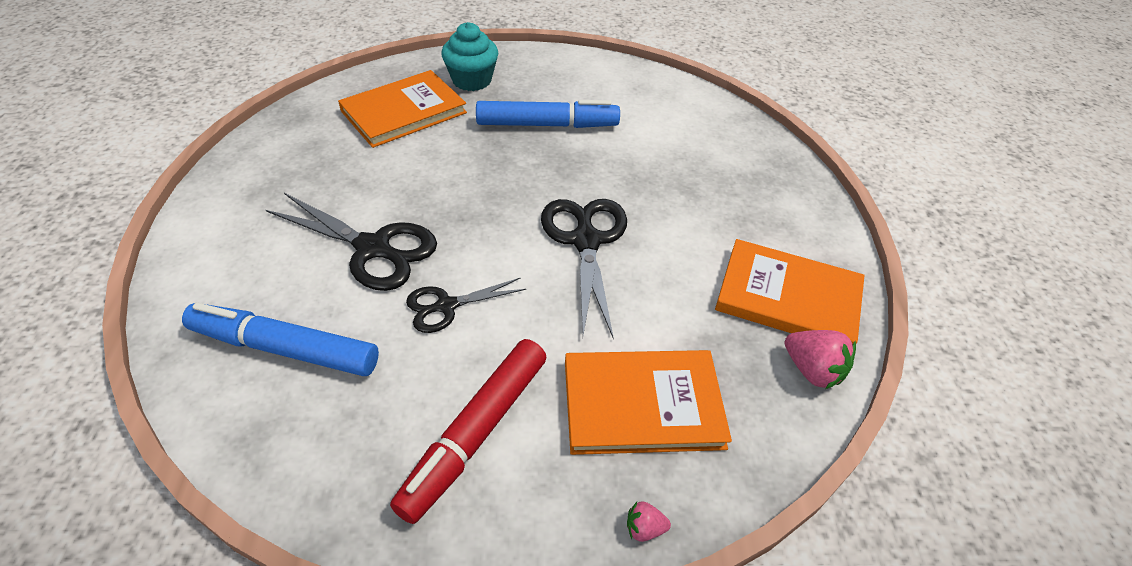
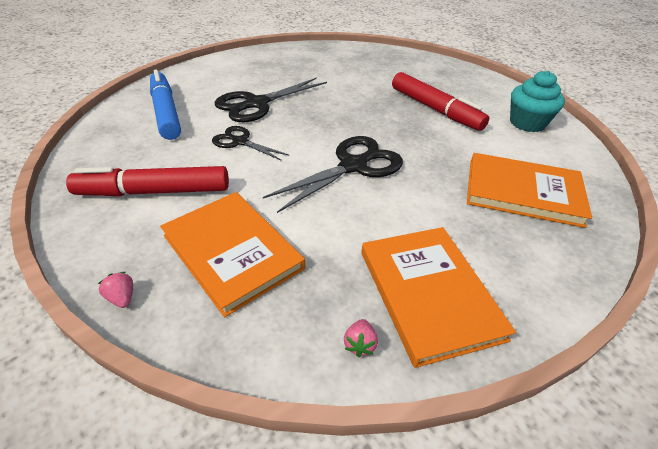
camera: 55 degrees right, 5 degrees down
(373, 248) = (257, 104): black scissors -> black scissors turned 60 degrees clockwise
(404, 112) = (368, 67): orange book -> orange book (523, 192)
(472, 80) = (428, 72): turquoise cupcake -> turquoise cupcake (527, 123)
(546, 125) = (434, 109): blue marker -> red marker
(812, 370) = (360, 344): pink strawberry -> pink strawberry, size x0.54

